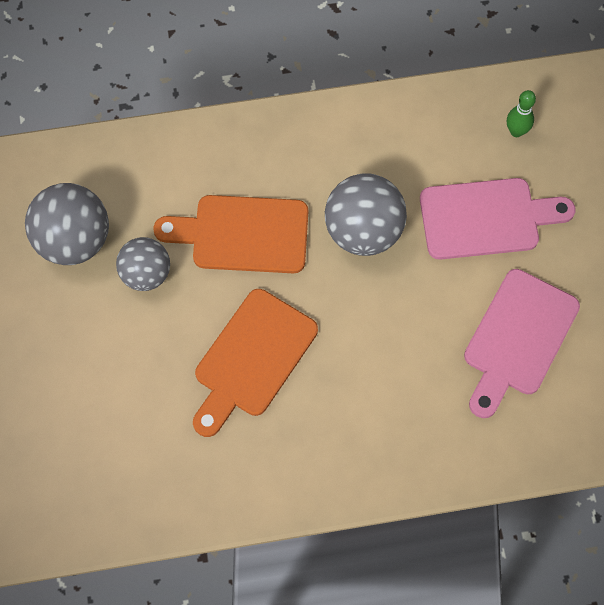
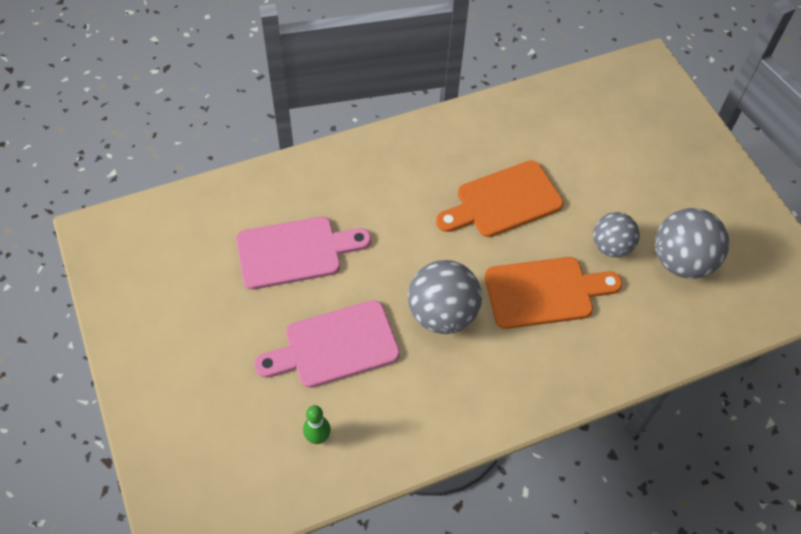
camera: 165 degrees right, 10 degrees down
(252, 358) = (503, 201): orange cutting board -> orange cutting board turned 135 degrees counterclockwise
(517, 338) = (295, 252): pink cutting board -> pink cutting board turned 60 degrees clockwise

